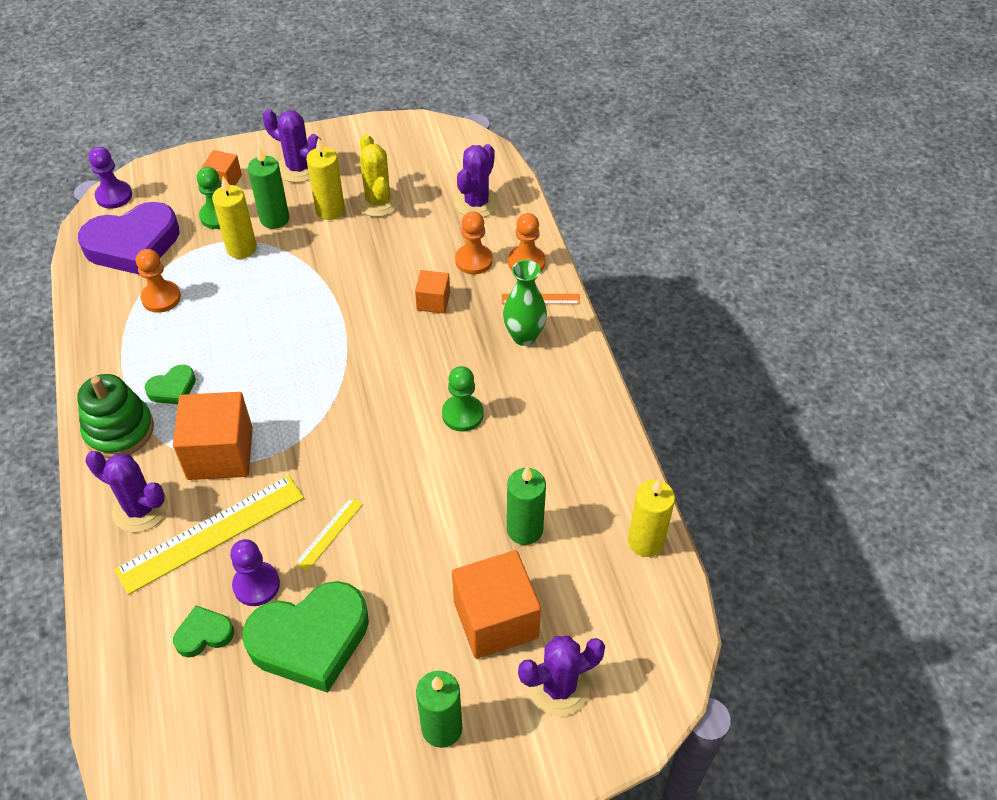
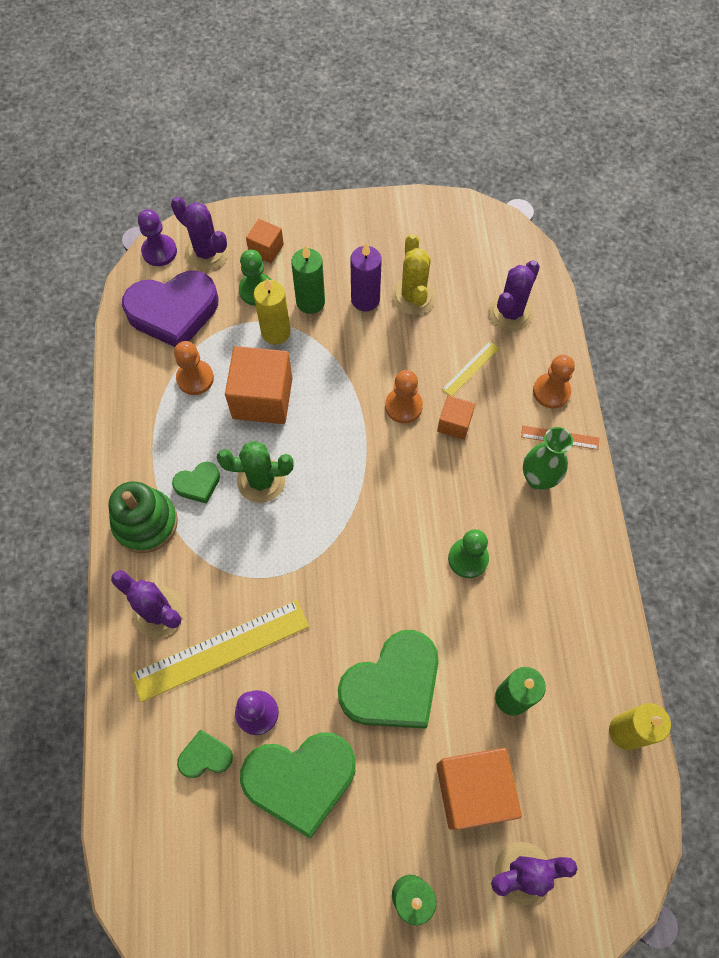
camera: 10 degrees right, 15 degrees up
(220, 453) = (236, 564): orange cube -> orange cube (262, 398)
(239, 376) = (261, 480): none -> green cactus
(299, 168) = (339, 244): purple cactus -> purple cactus (206, 252)
(329, 533) = (328, 669): yellow ruler -> yellow ruler (470, 368)
(330, 210) = (365, 299): yellow candle -> purple candle
(398, 537) = (392, 685): none -> green heart
(473, 260) = (499, 381): orange pawn -> orange pawn (403, 406)

